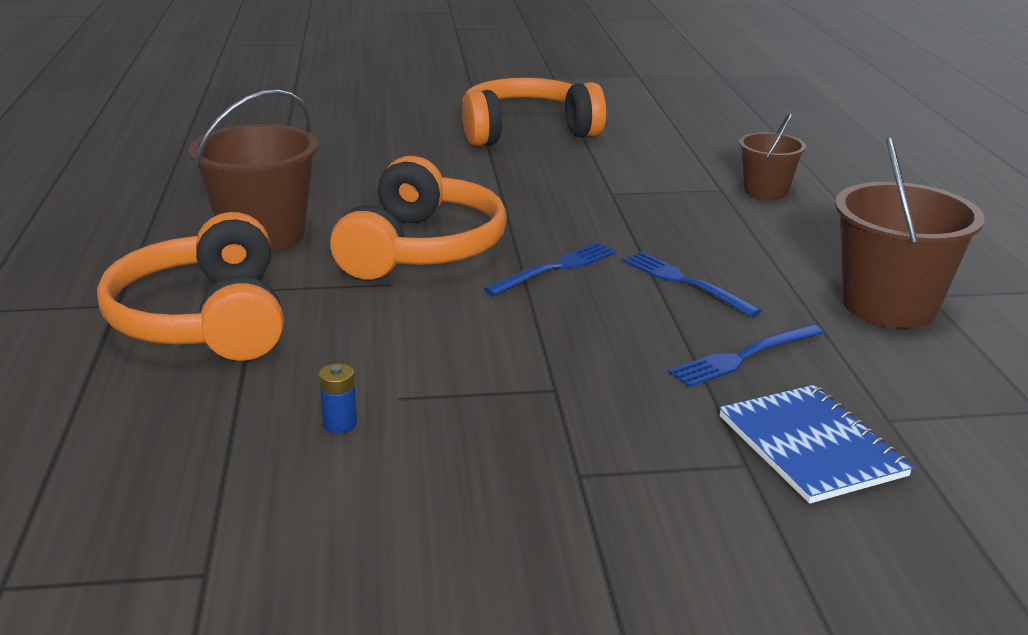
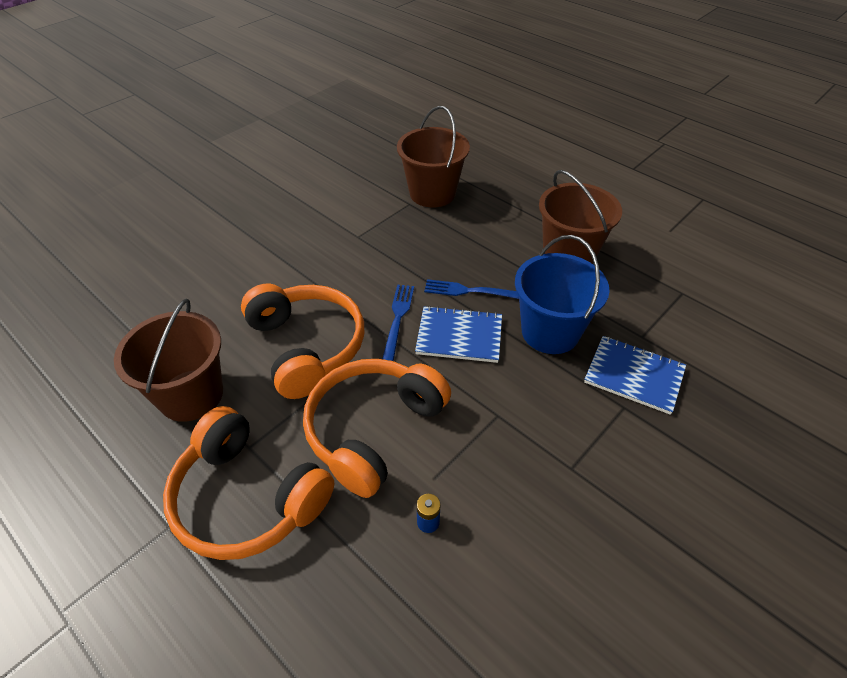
camera: 40 degrees left, 20 degrees up
(526, 131) = (249, 202): orange headphones -> orange headphones (373, 429)
(610, 310) = (459, 336): none -> blue notebook
(743, 357) = (550, 332): blue fork -> blue bucket
(766, 191) = (432, 193): brown bucket -> brown bucket, size x1.71

